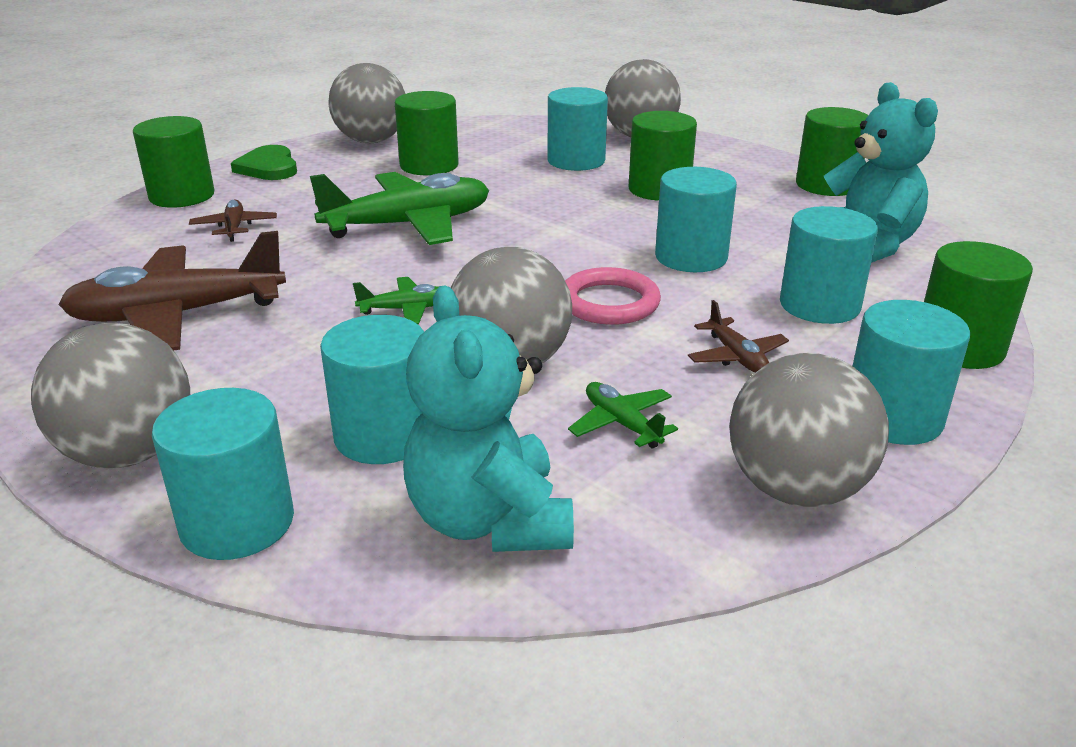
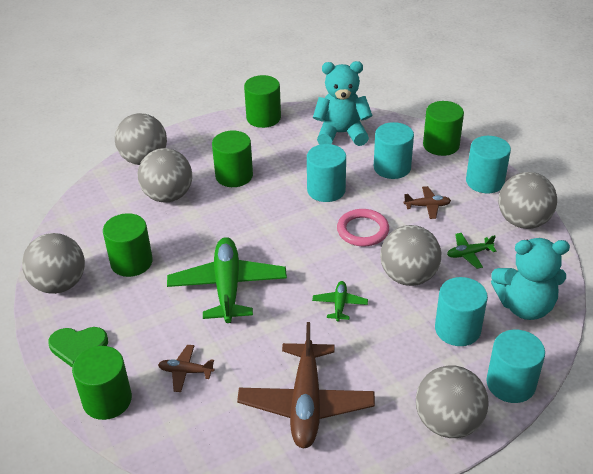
camera: 70 degrees left, 10 degrees up
(576, 161) = (168, 196): turquoise cylinder -> grey ball

